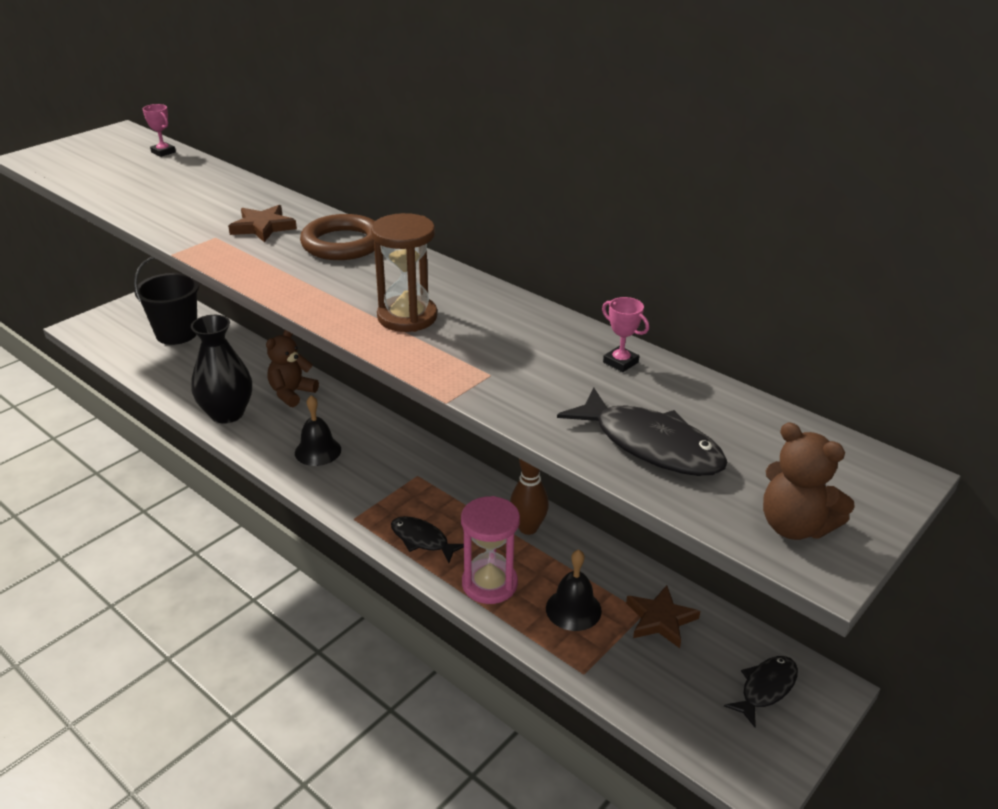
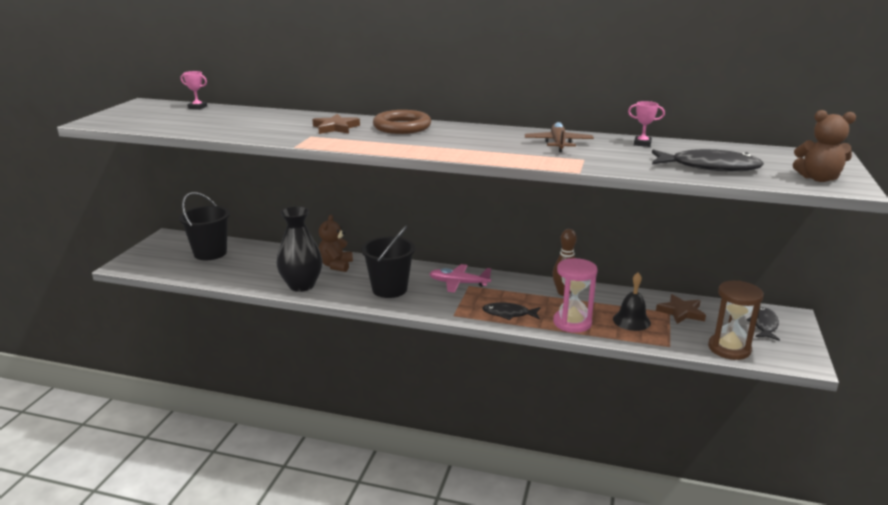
camera: 25 degrees left, 10 degrees down
(318, 451) = (389, 289): black bell -> black bucket
(407, 317) = (497, 147): brown hourglass -> brown hourglass (729, 348)
(407, 468) = (458, 283): none -> pink plane
(498, 331) = (558, 144): none -> brown plane

